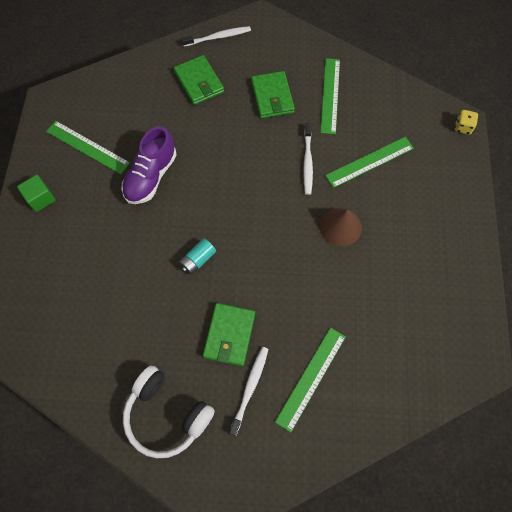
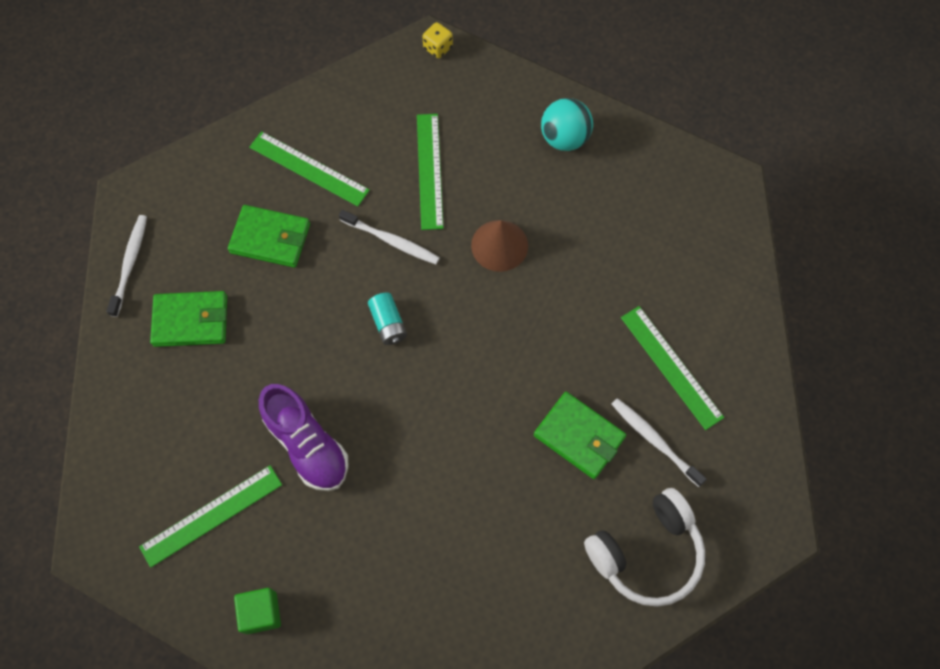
camera: 65 degrees left, 0 degrees up
(198, 260) = (461, 433): turquoise battery -> turquoise battery (388, 323)
(446, 234) = (564, 138): none -> turquoise ball

